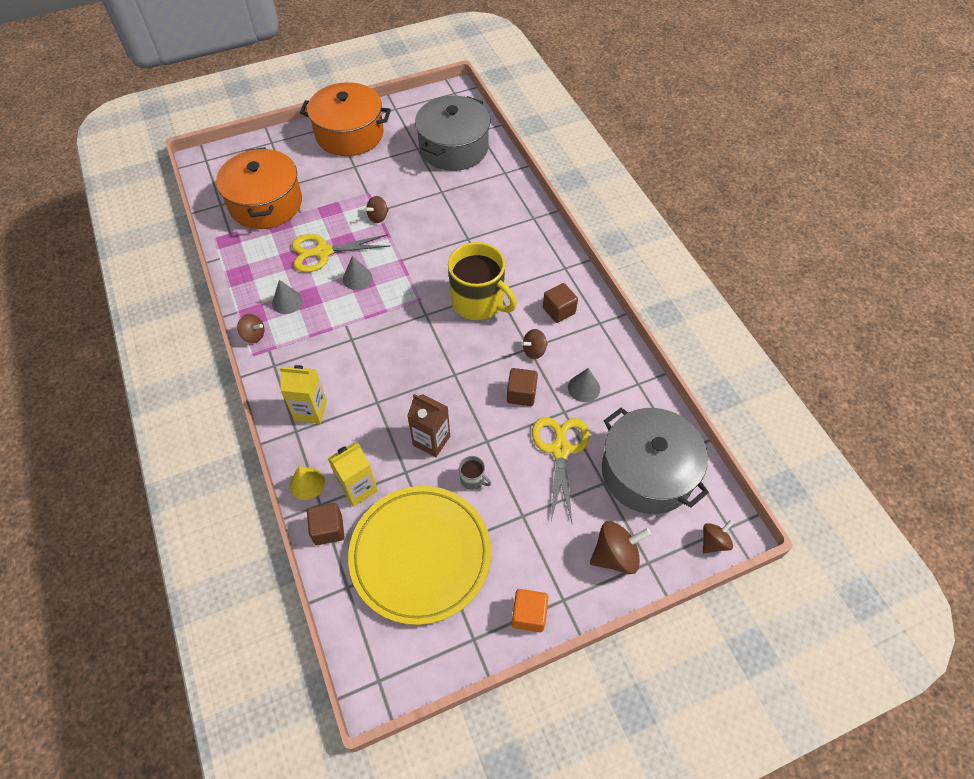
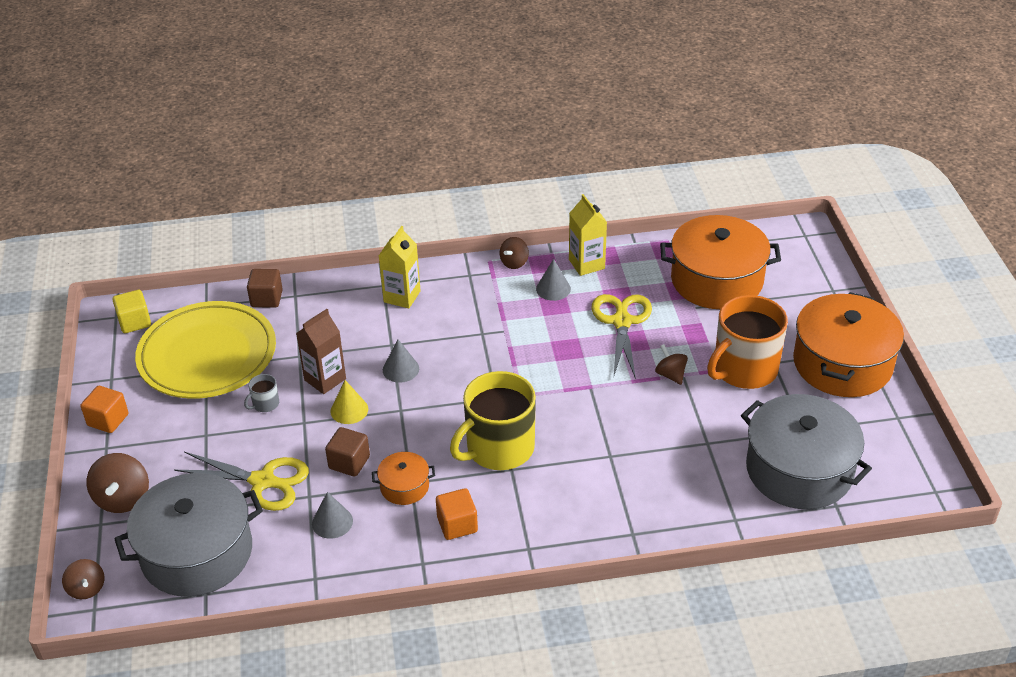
camera: 105 degrees right, 15 degrees down
(307, 483) = (321, 289): yellow cone -> yellow cone (349, 410)
(357, 278) = (571, 346): grey cone -> grey cone (400, 369)
(358, 488) = (298, 321): yellow carton -> yellow carton (586, 264)
(365, 180) = (744, 369): none -> orange mug
(384, 654) = (134, 322): none -> yellow cube
(534, 351) = (404, 486): brown spinning top -> orange pot
(559, 310) = (457, 525): brown cube -> orange cube

